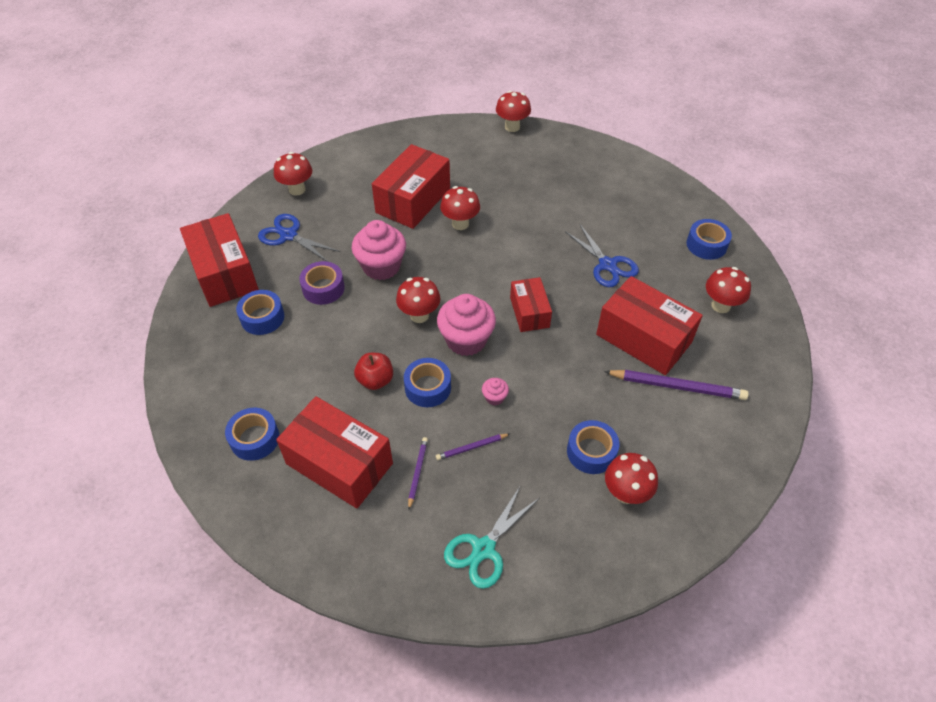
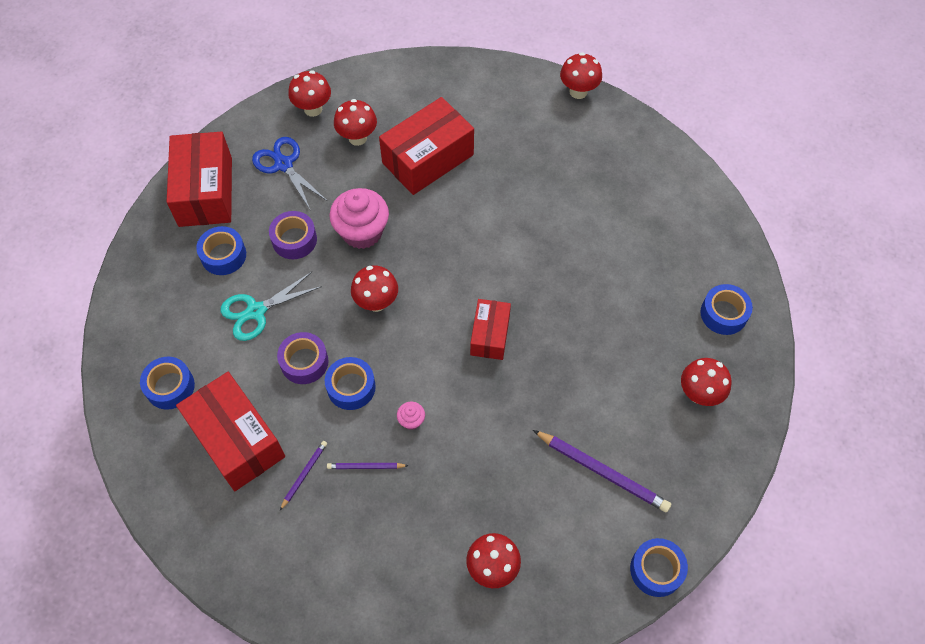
camera: 20 degrees right, 10 degrees up
(375, 380) = (304, 362): red apple -> purple tape
(460, 224) = (465, 204): red mushroom -> red mushroom (357, 138)
(466, 340) = (411, 346): pink cupcake -> none
(483, 549) = (332, 573): turquoise scissors -> turquoise scissors (256, 311)
(591, 452) = (479, 512): blue tape -> blue tape (656, 570)
(607, 265) = (600, 304): blue scissors -> none
(643, 338) = (595, 405): red box -> none

